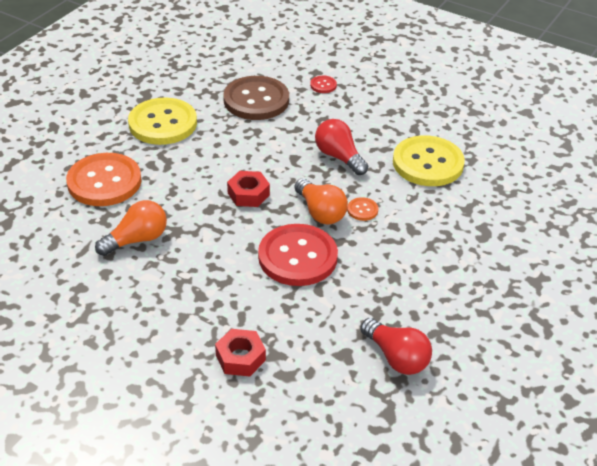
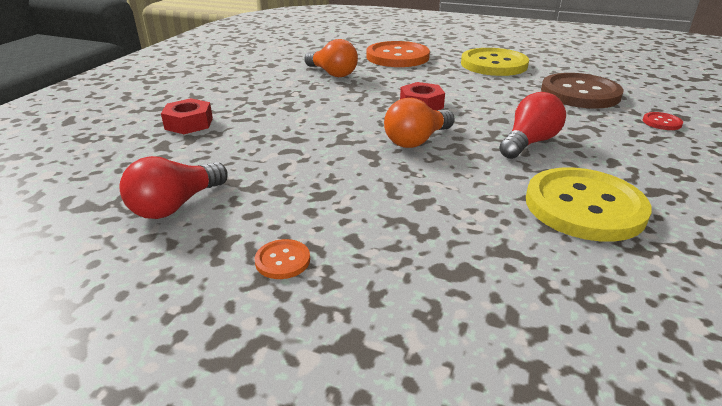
camera: 80 degrees right, 10 degrees down
(297, 257) = (335, 135): red button -> none
(362, 210) = (438, 164): orange button -> orange button (282, 260)

